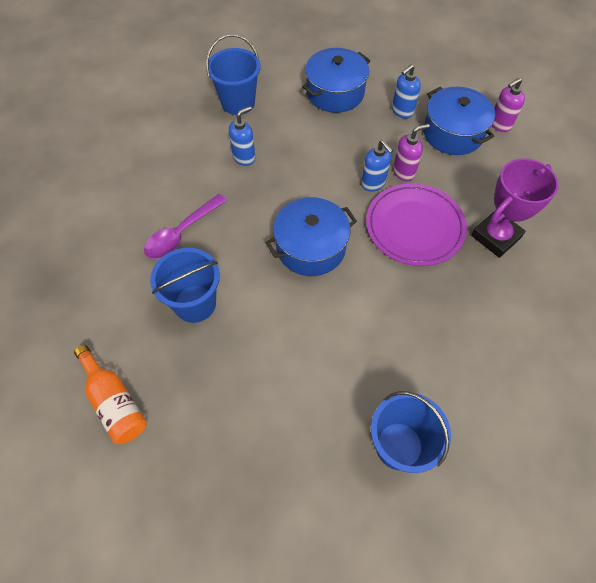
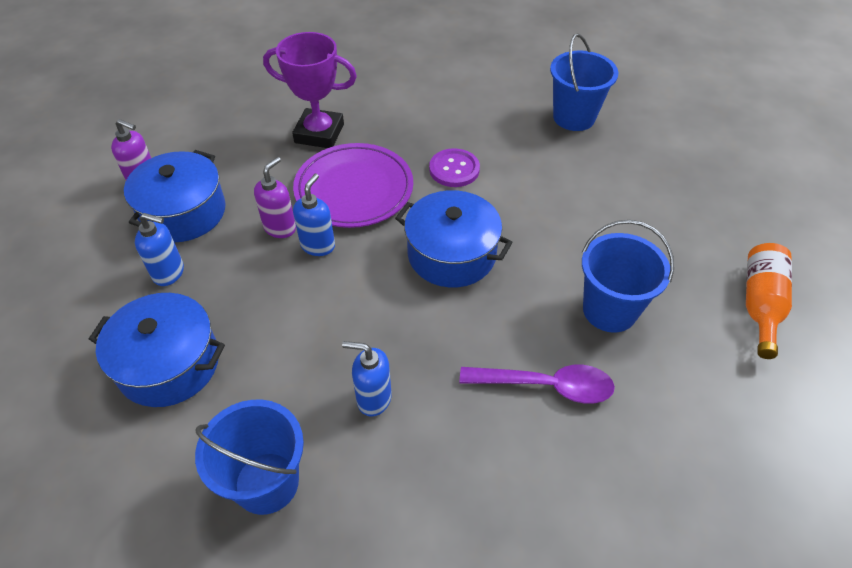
camera: 125 degrees left, 10 degrees down
(393, 300) = (454, 169): none -> purple button
(404, 172) = (280, 228): purple soap dispenser -> purple soap dispenser turned 90 degrees clockwise

